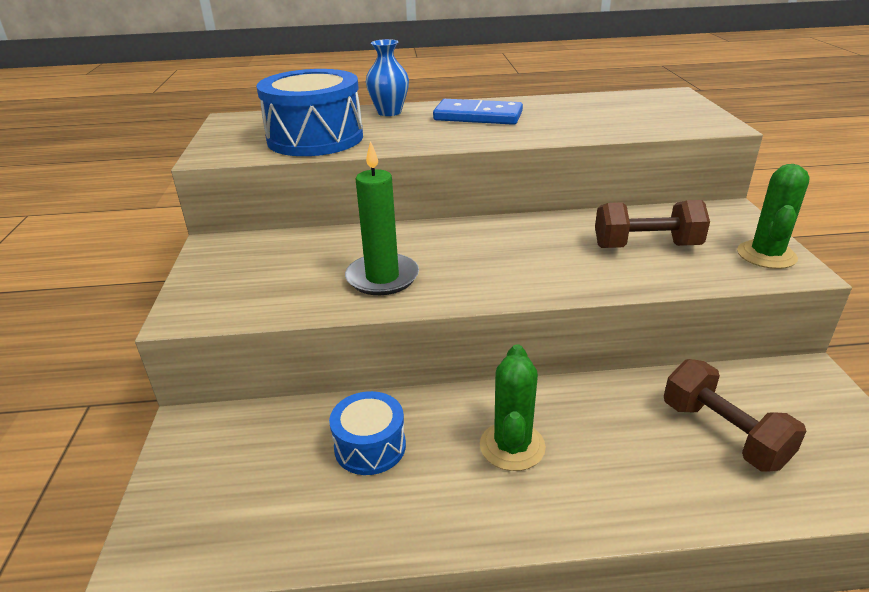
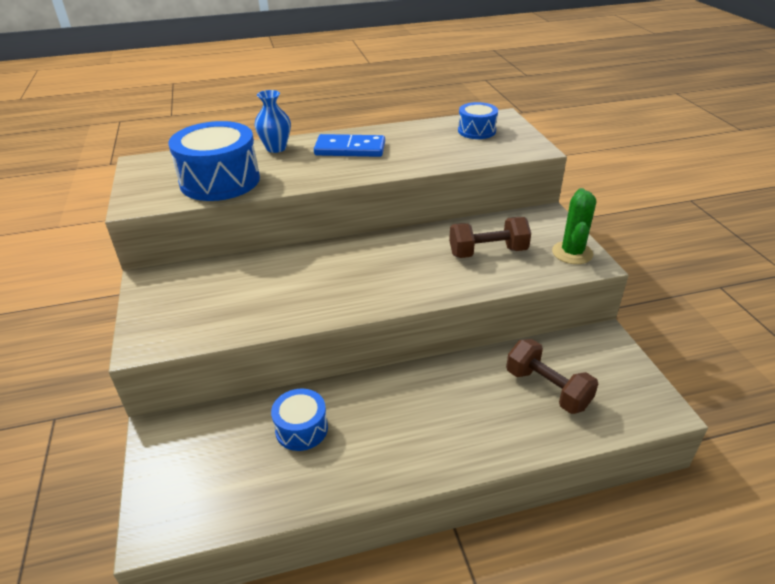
camera: 10 degrees left, 5 degrees up
(382, 277) = (293, 297): green candle -> none
(512, 446) = (404, 416): green cactus -> none
(641, 105) = (476, 131): none -> blue drum

